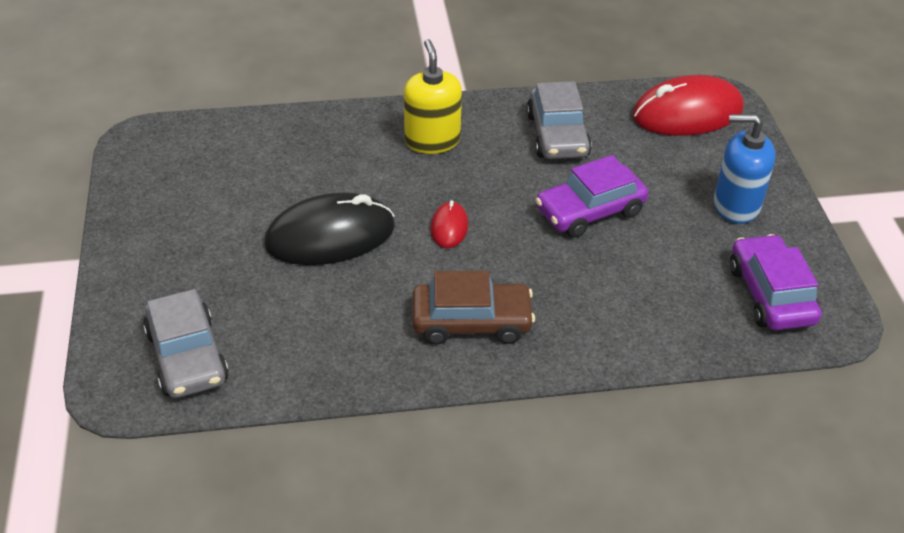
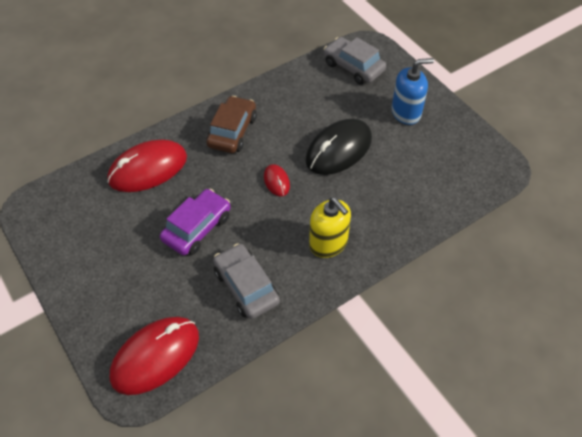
camera: 155 degrees right, 10 degrees up
(471, 322) = (232, 131): brown car -> brown car turned 135 degrees clockwise
(633, 313) = (148, 169): none -> red mouse
(736, 205) = (100, 273): blue soap dispenser -> blue soap dispenser (406, 112)
(770, 294) = (69, 211): purple car -> none

